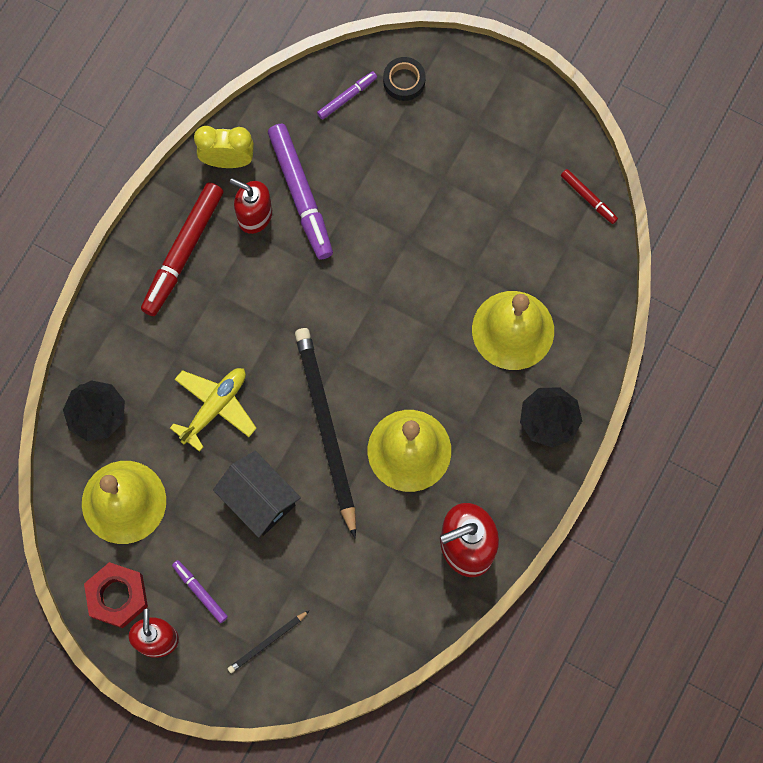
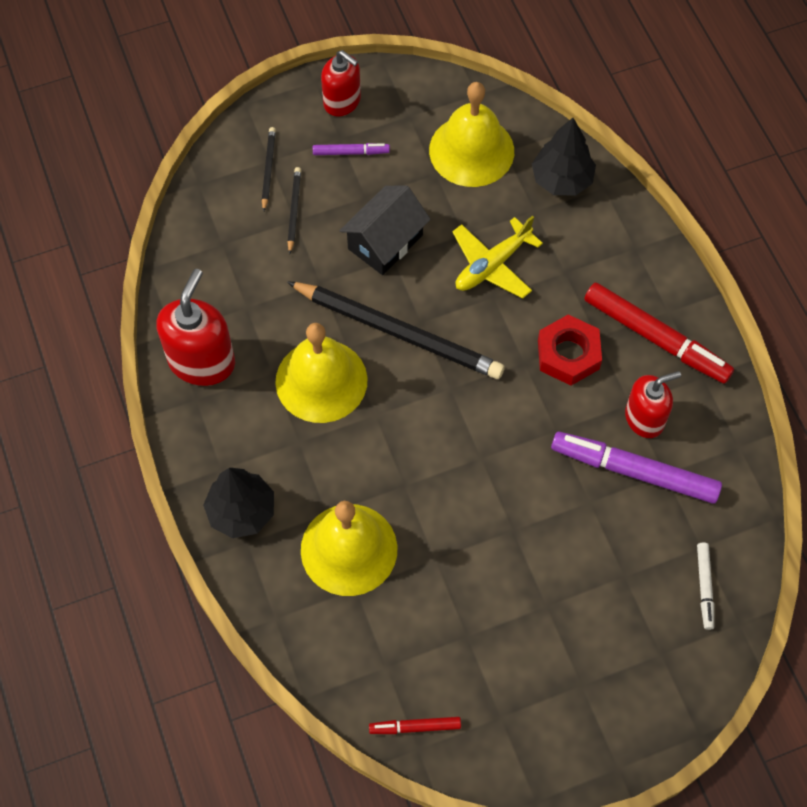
camera: 130 degrees right, 10 degrees down
(117, 596) = (400, 98): red nut -> red nut (568, 354)
(183, 252) = (656, 338): red marker -> red marker turned 150 degrees clockwise
(215, 407) = (492, 265): yellow plane -> yellow plane turned 60 degrees clockwise
(228, 160) = (719, 435): yellow clock -> none
(259, 499) = (385, 242): black house -> black house turned 45 degrees counterclockwise
(288, 590) = (294, 210): none -> black pencil
(347, 97) = (704, 587): purple marker -> white marker
(404, 81) = (681, 653): black tape -> none

